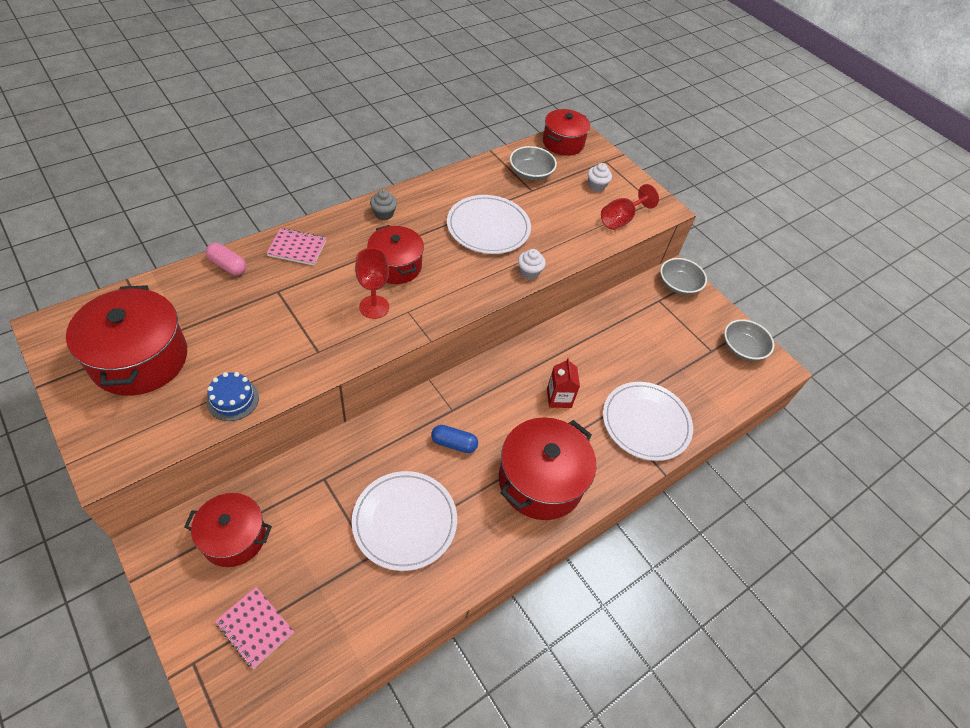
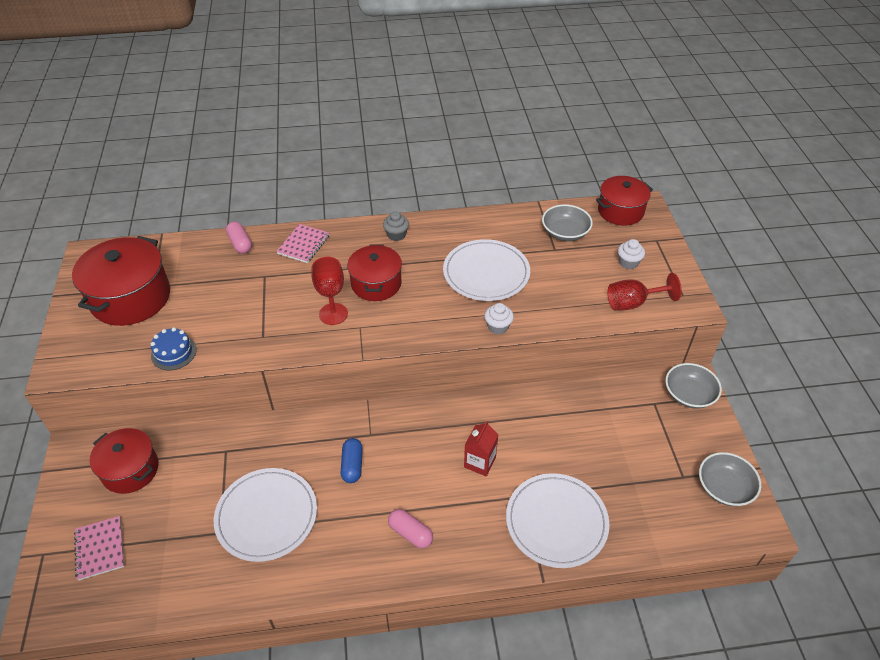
camera: 35 degrees right, 5 degrees down
(297, 248) = (303, 245): pink notebook -> pink notebook turned 75 degrees clockwise
(454, 443) = (352, 465): blue capsule -> blue capsule turned 45 degrees clockwise
(540, 481) = (410, 533): red pot -> pink capsule

